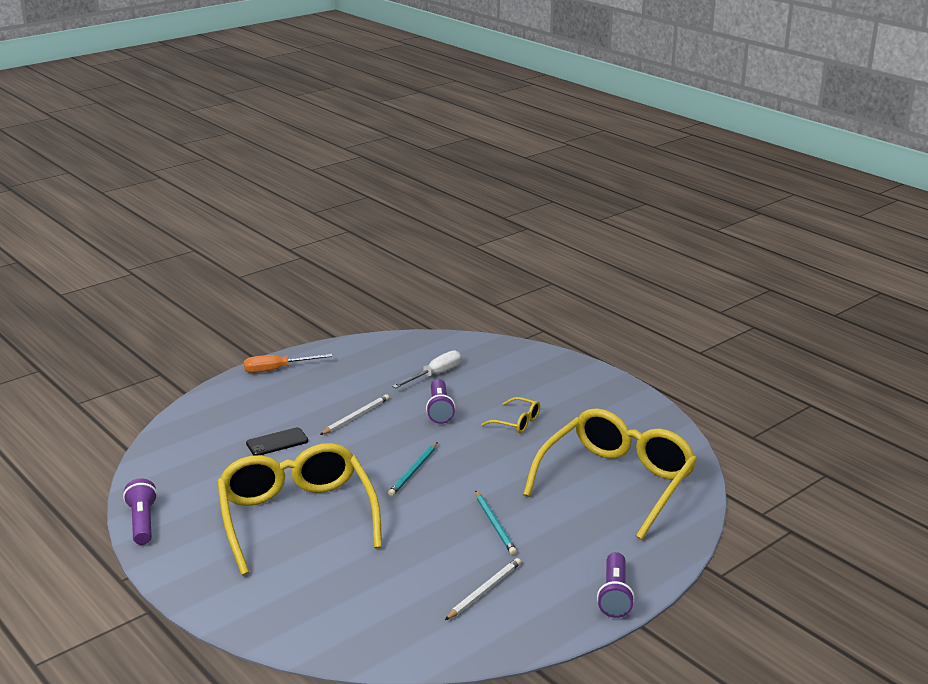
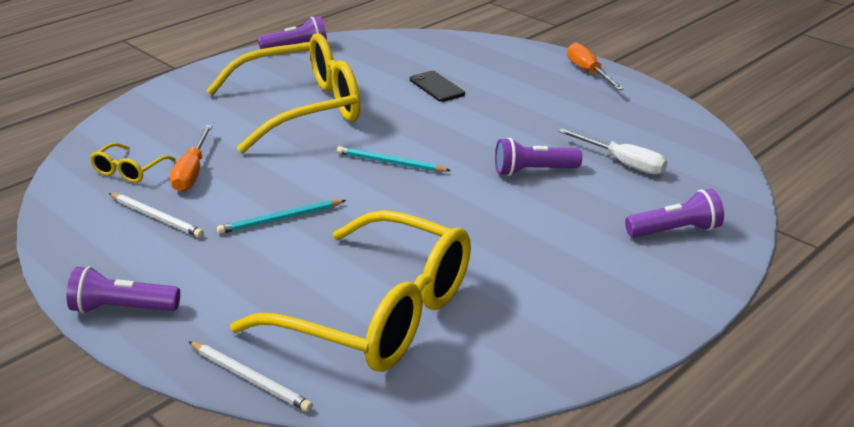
camera: 85 degrees right, 5 degrees up
(356, 416) = (501, 122): white pencil -> white pencil (250, 378)
(407, 576) = (192, 172): none -> orange screwdriver
(517, 422) = (520, 228): yellow glasses -> yellow glasses (129, 171)
(525, 369) = (675, 231): none -> purple flashlight

